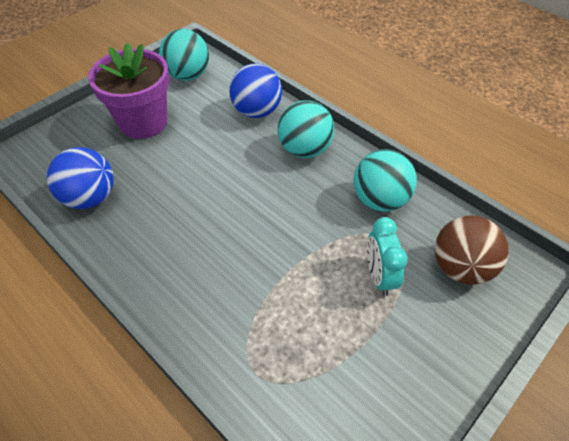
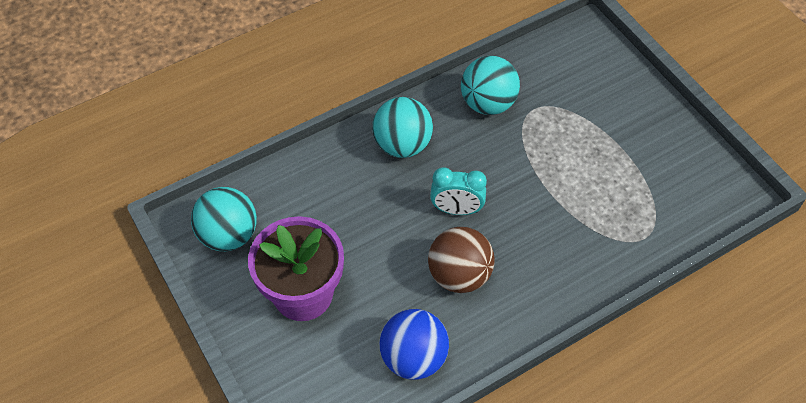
camera: 75 degrees left, 5 degrees up
(256, 111) = (326, 175): blue ball -> none
(379, 276) = (571, 129): turquoise clock -> turquoise clock (456, 209)
(460, 268) = (574, 72): brown ball -> brown ball (459, 275)

